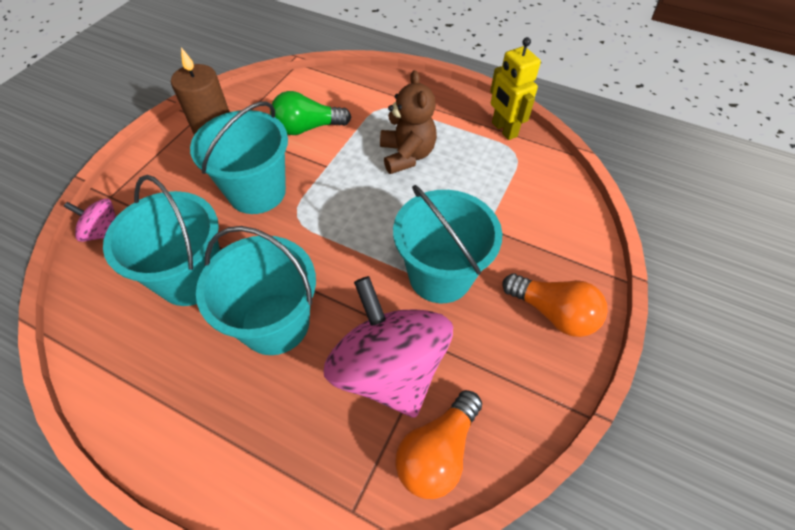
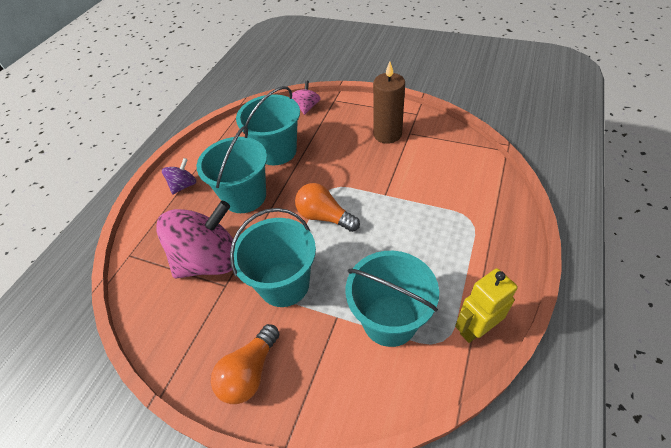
camera: 90 degrees right, 5 degrees down
(211, 428) = (184, 185): none -> purple spinning top
(257, 192) = (350, 162): turquoise bucket -> turquoise bucket (389, 320)
(308, 128) = (425, 175): green light bulb -> none
(407, 155) = (411, 246): brown teddy bear -> none
(437, 451) = (153, 294): orange light bulb -> orange light bulb (324, 217)

